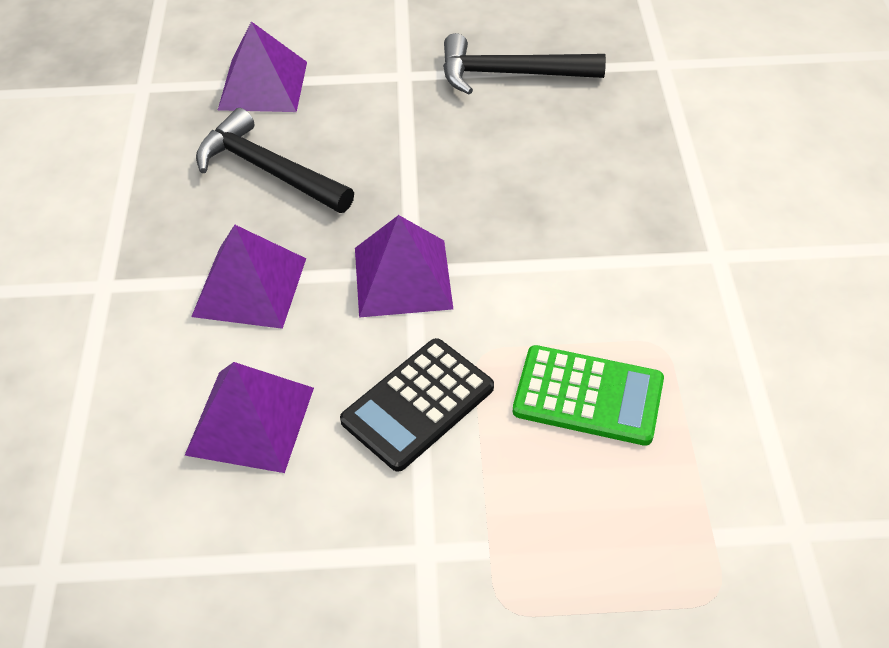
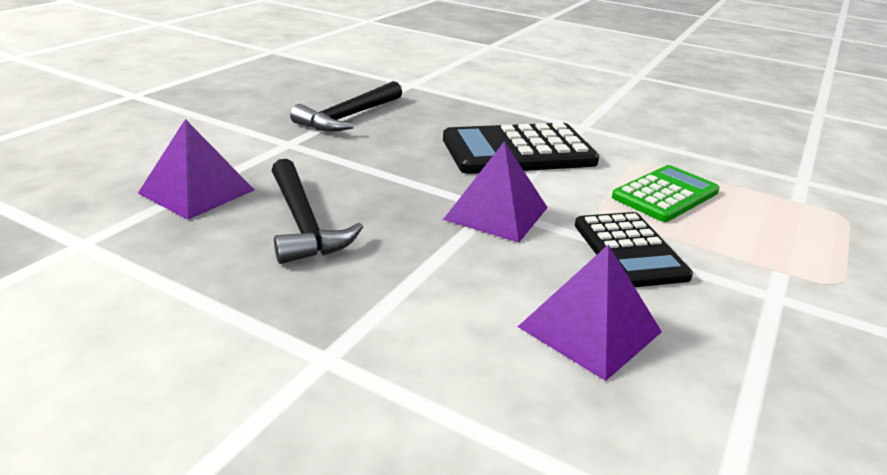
camera: 60 degrees left, 20 degrees down
(250, 286) = (430, 277): purple pyramid -> none
(268, 170) = (303, 223): black hammer -> black hammer turned 90 degrees counterclockwise
(570, 232) = (518, 151): none -> black calculator

